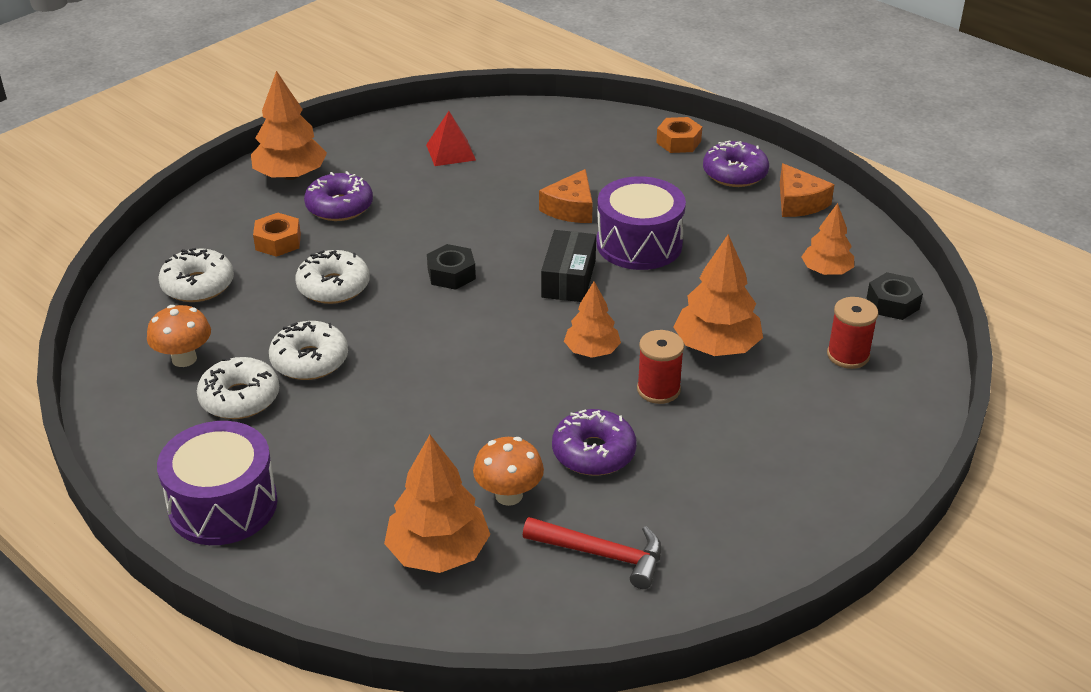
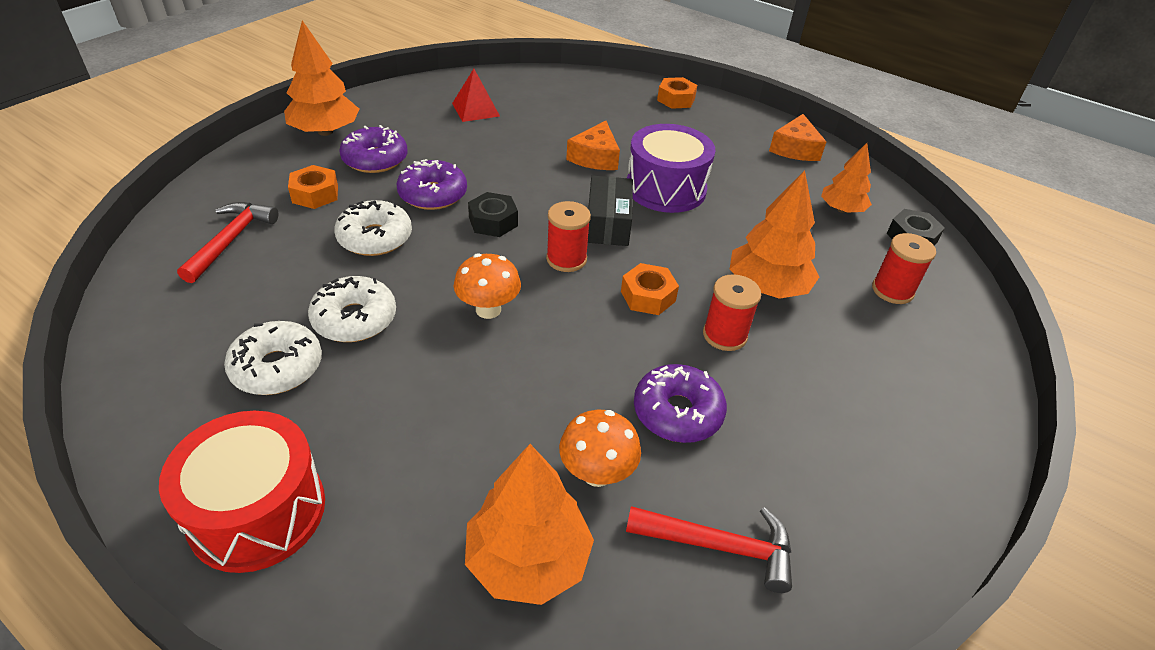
camera: 10 degrees left, 5 degrees up
(184, 359) = (213, 323): orange mushroom -> orange mushroom (488, 309)
(198, 285) = (231, 240): white donut -> red hammer
(223, 505) = (257, 511): purple drum -> red drum
(518, 313) = (566, 259): none -> red spool
(592, 351) = (648, 296): orange tree -> orange nut
(735, 173) = (732, 125): purple donut -> purple donut (433, 194)
(798, 202) = (795, 149): orange cheese -> orange cheese turned 45 degrees clockwise

